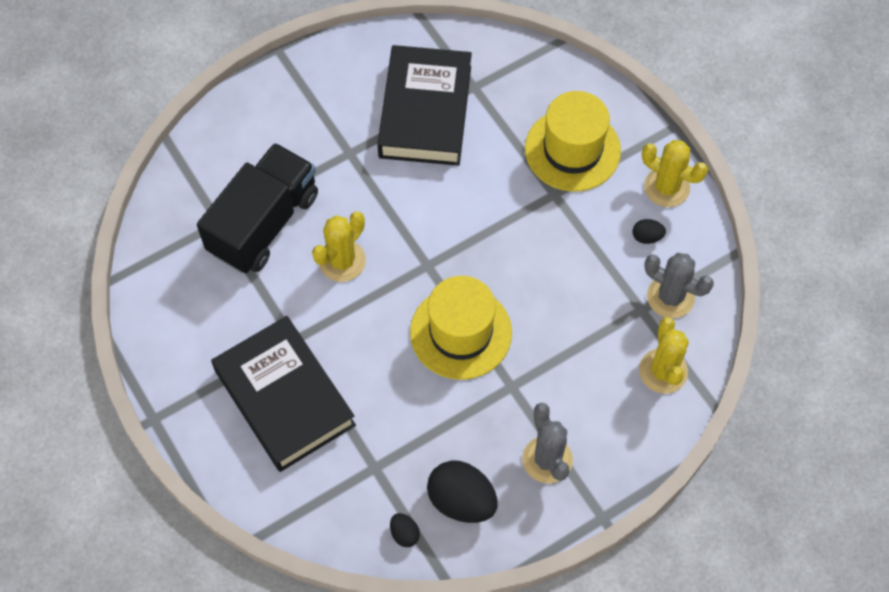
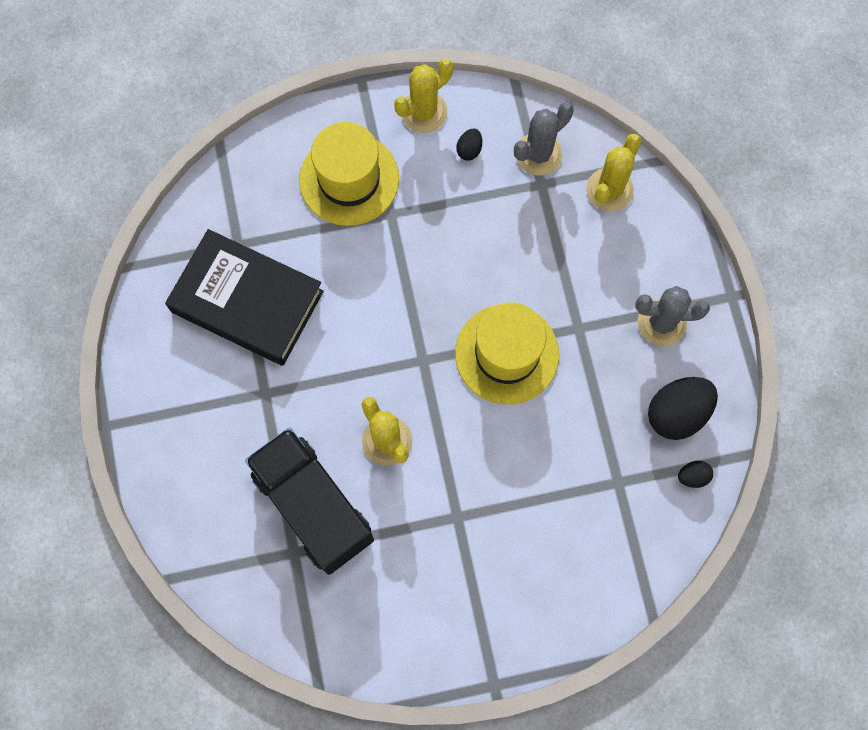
camera: 70 degrees left, 10 degrees up
(284, 398) = (517, 546): black book -> none
(663, 371) = (609, 190): yellow cactus -> yellow cactus turned 75 degrees counterclockwise

